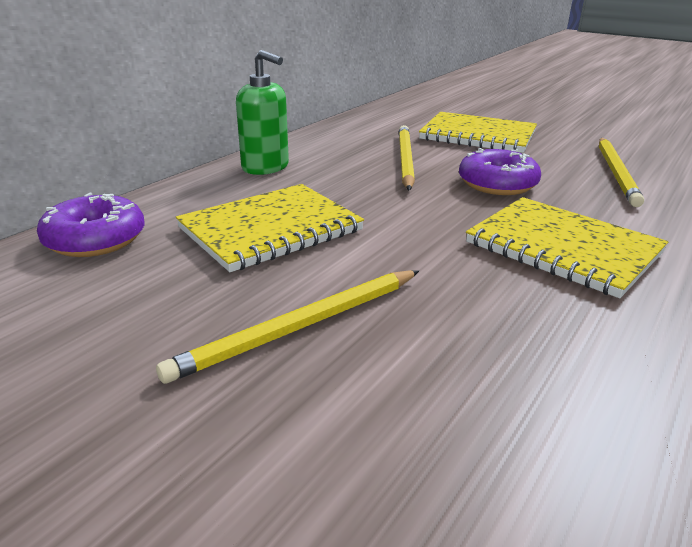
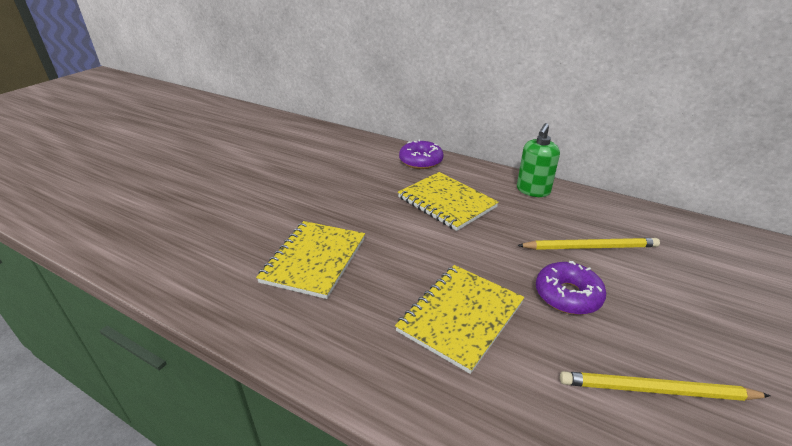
camera: 85 degrees right, 5 degrees up
(301, 326) = (359, 220): yellow pencil -> none
(478, 136) = (698, 293): yellow notebook -> yellow notebook (314, 260)

